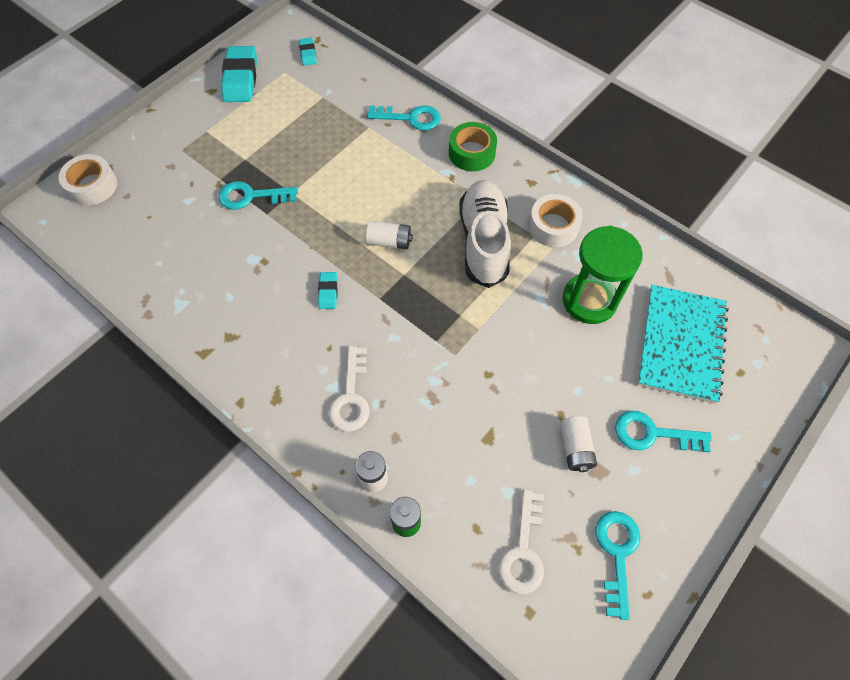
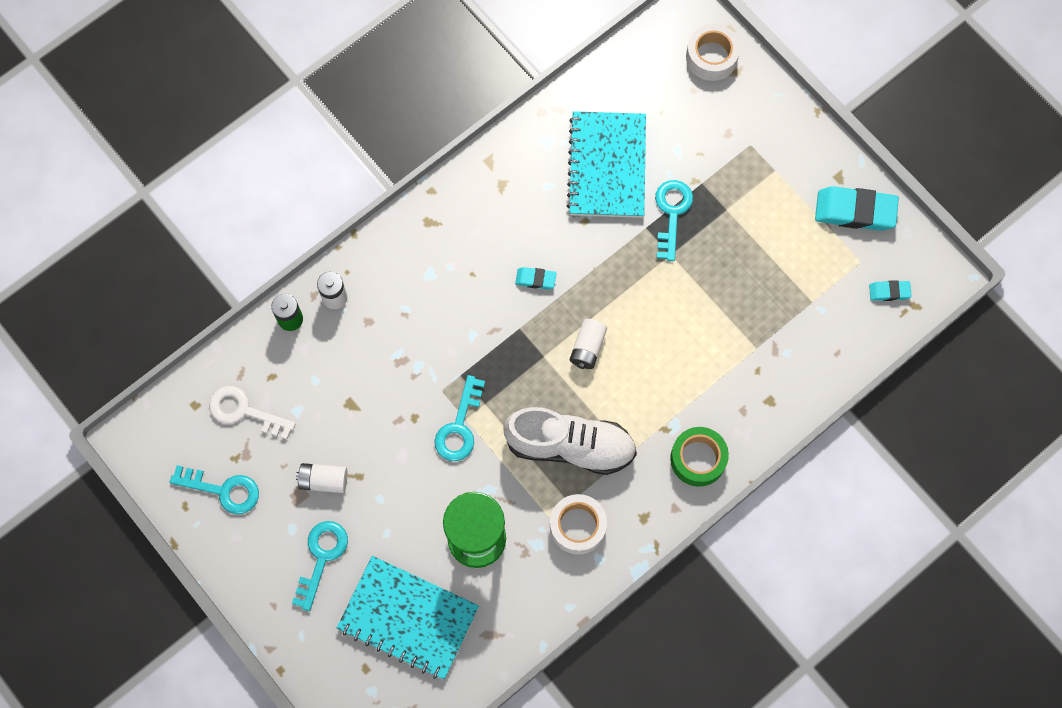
camera: 100 degrees right, 10 degrees up
(206, 251) = (607, 166): none -> turquoise notebook
(351, 396) = (417, 288): white key -> none
(411, 118) = (763, 398): turquoise key -> turquoise key (459, 427)

